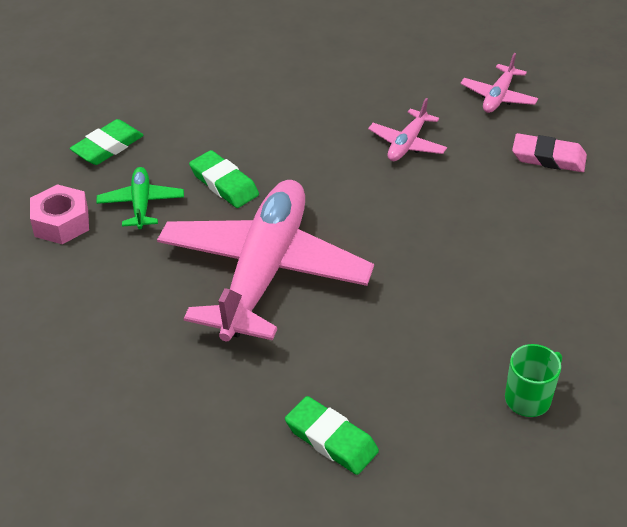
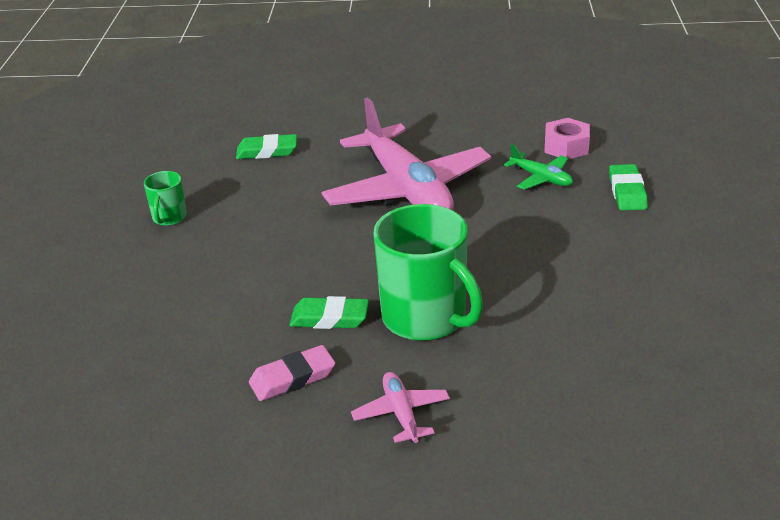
camera: 140 degrees right, 10 degrees down
(224, 183) = (512, 216): green eraser -> green eraser (329, 318)
(407, 144) = (426, 318): pink plane -> green mug

